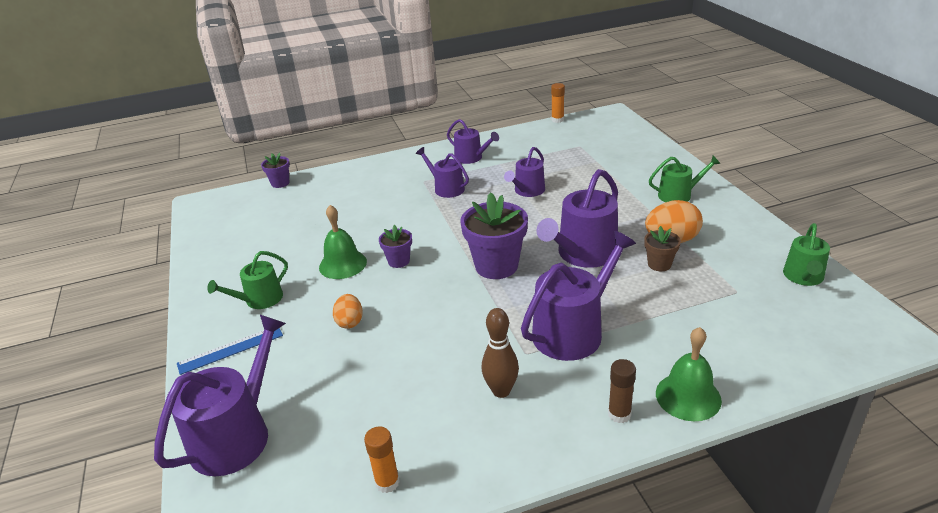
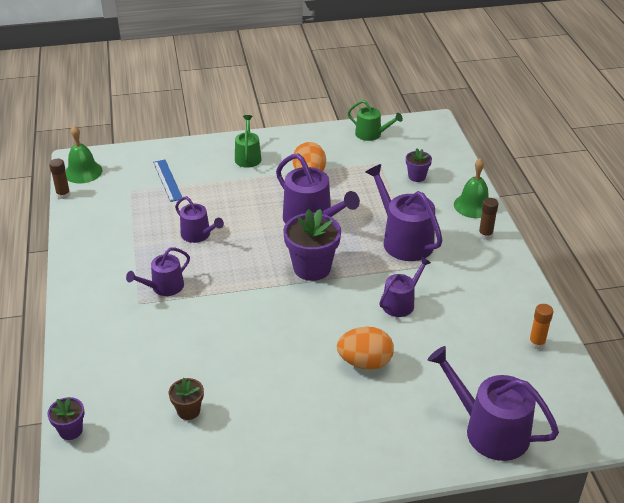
camera: 85 degrees left, 5 degrees up
(230, 349) = (385, 446): blue ruler -> blue ruler (167, 180)
(259, 300) = (314, 430): green watering can -> none
(342, 264) = (274, 368): green bell -> green bell (83, 172)
(350, 322) = (365, 362): orange egg -> orange egg, size x1.62
(399, 261) = (283, 328): purple flower pot -> purple flower pot (417, 176)
(471, 158) = (108, 263): purple watering can -> purple watering can (401, 303)
(501, 391) = (459, 282): brown bowling pin -> none
(557, 120) = (63, 195): orange glue stick -> brown glue stick
(659, 264) = (338, 187): brown flower pot -> brown flower pot (188, 411)

